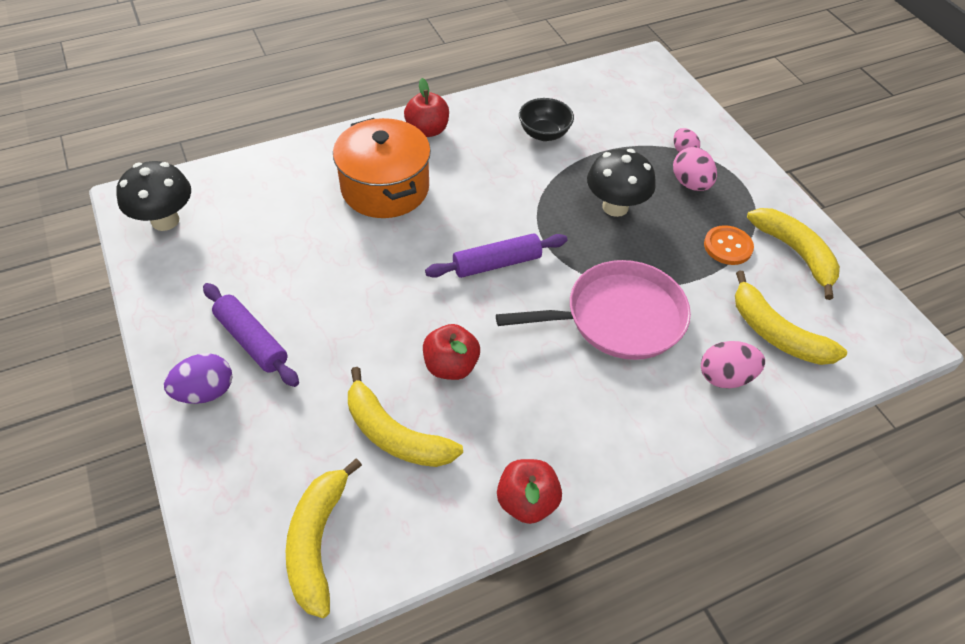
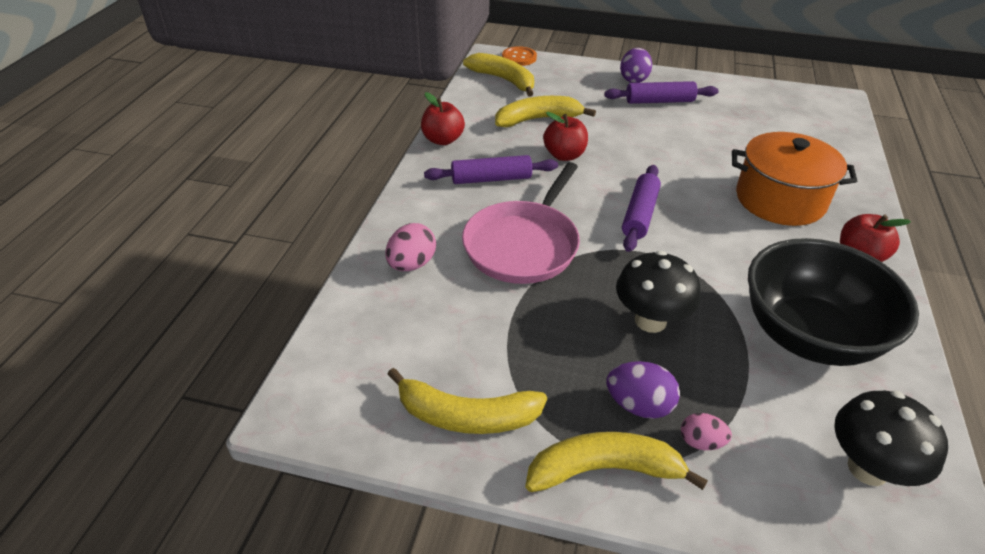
camera: 130 degrees right, 10 degrees down
(165, 220) = (804, 104): black mushroom -> black mushroom (867, 468)
(544, 134) = (808, 336): black bowl -> black bowl, size x2.10
(553, 401) = (491, 179): none -> purple rolling pin
(690, 184) = (639, 405): pink egg -> purple egg
(728, 246) = (526, 367): orange button -> orange button (519, 57)
(776, 333) = (408, 323): yellow banana -> yellow banana (604, 470)

